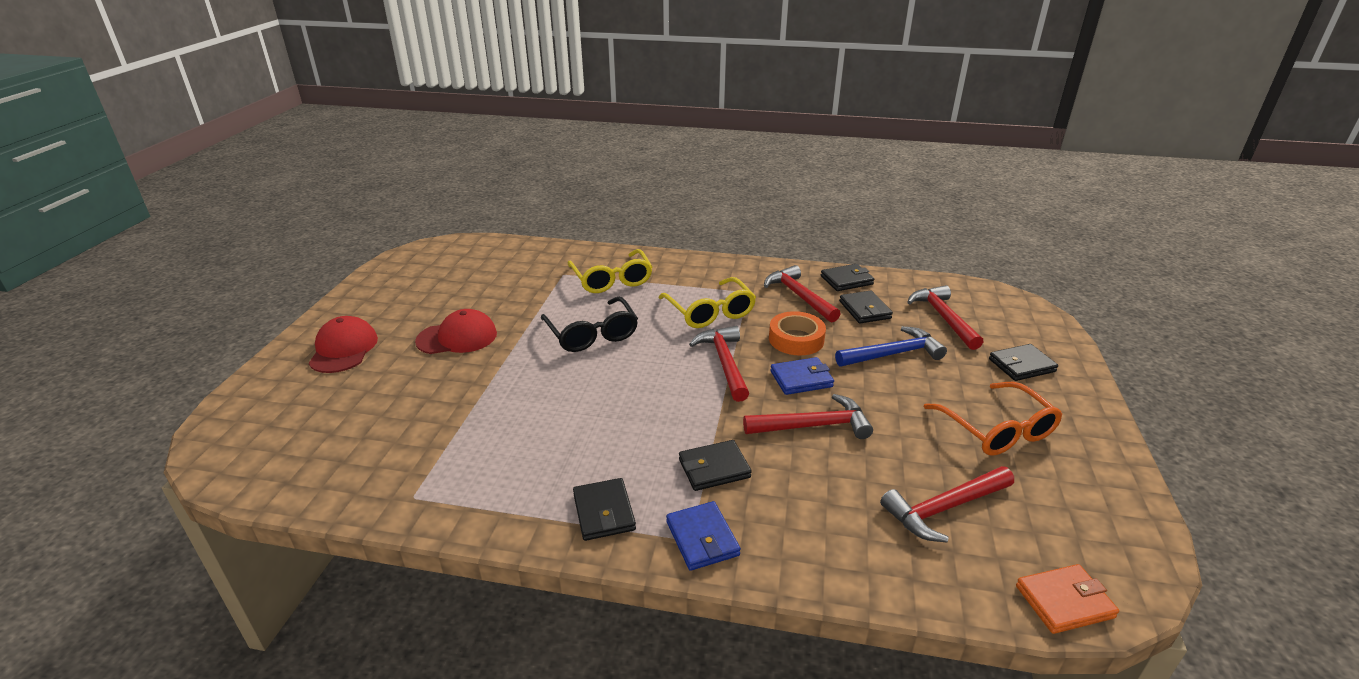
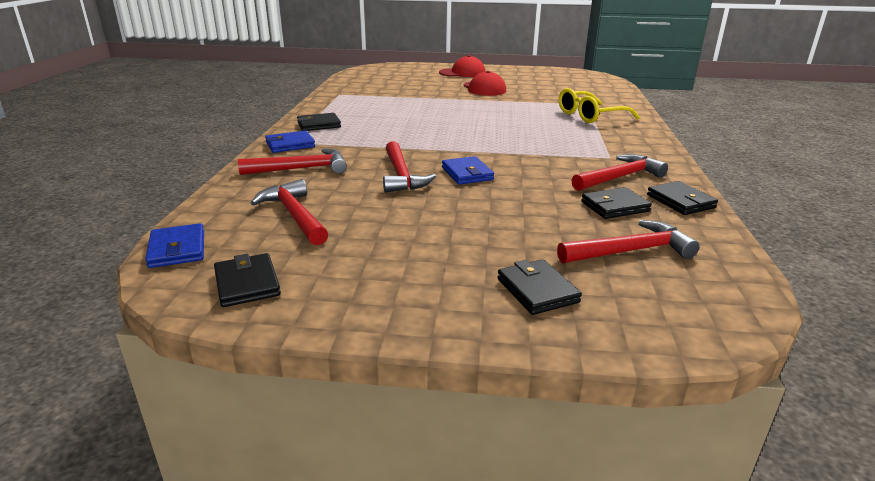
camera: 85 degrees right, 5 degrees down
(592, 334) = (504, 114): black glasses -> none
(710, 312) = (560, 145): yellow glasses -> none
(714, 468) = (353, 147): black wallet -> black wallet (247, 283)
(724, 362) = (482, 149): red hammer -> red hammer (301, 169)
(796, 339) = (532, 174): orange tape -> none
(893, 354) = (527, 214): blue hammer -> none
(998, 431) = (398, 254): orange glasses -> none
(1064, 602) = (177, 249): orange wallet -> blue wallet

